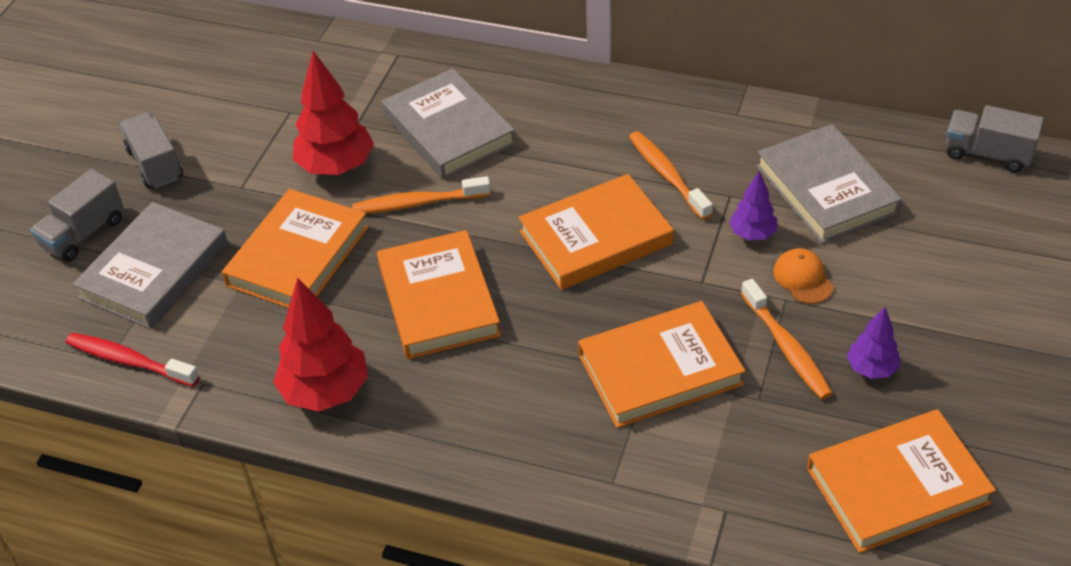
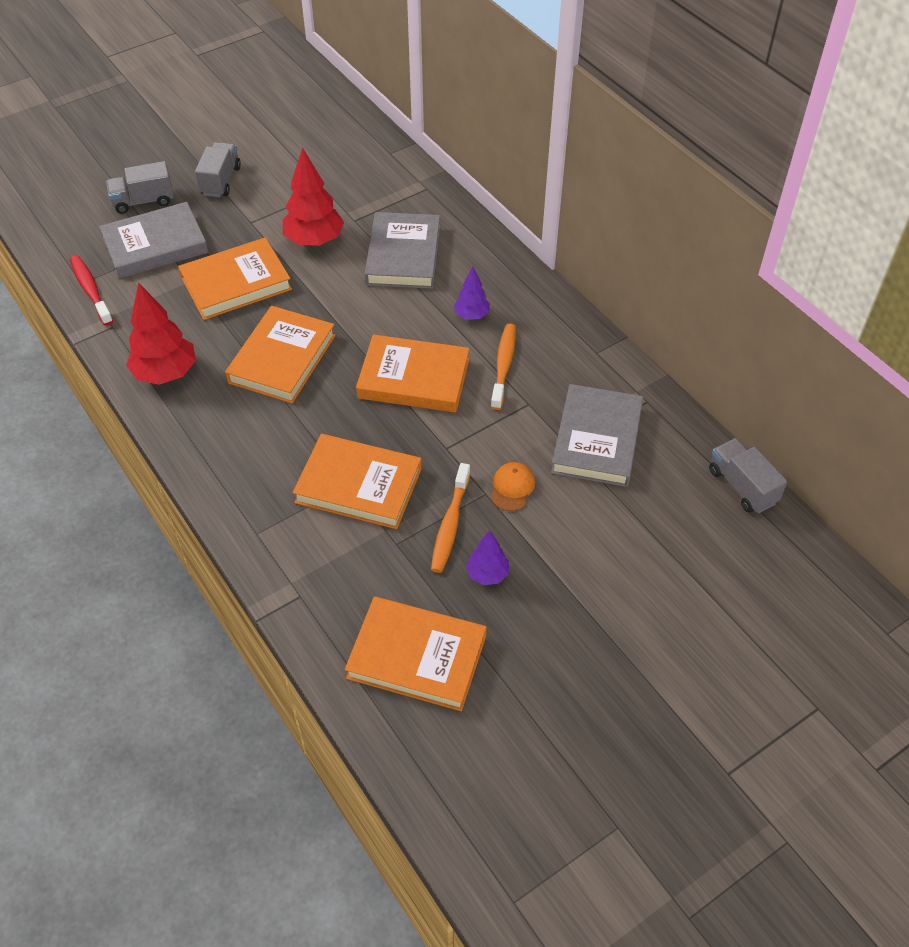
camera: 35 degrees right, 5 degrees up
(417, 203) = (335, 291): orange toothbrush -> none
(752, 234) = (513, 438): purple tree -> purple tree (472, 315)

